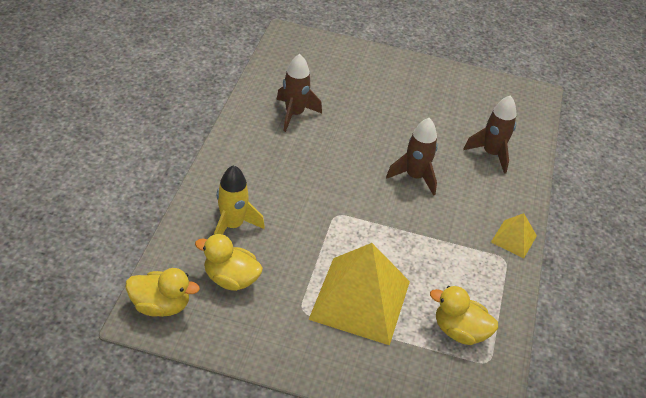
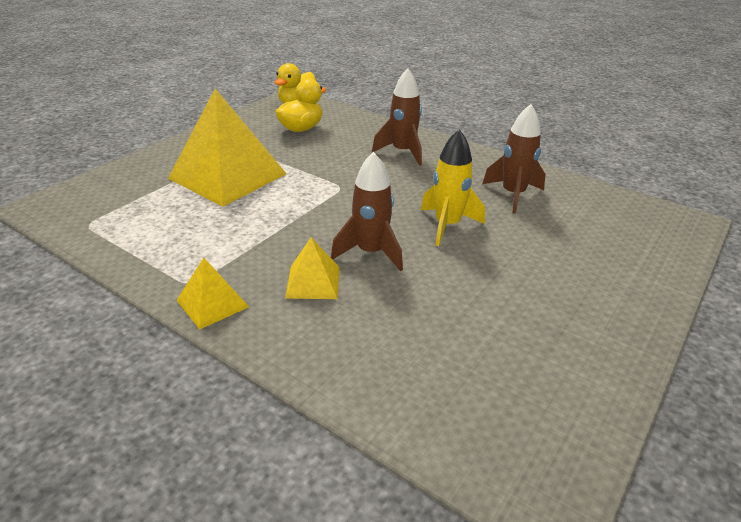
camera: 115 degrees right, 10 degrees down
(232, 225) = (359, 138): yellow rocket -> yellow rocket (447, 225)
(459, 331) = (138, 218): yellow duck -> none
(463, 197) = (313, 282): none -> yellow pyramid
(491, 154) = (385, 344): brown rocket -> brown rocket (402, 152)

